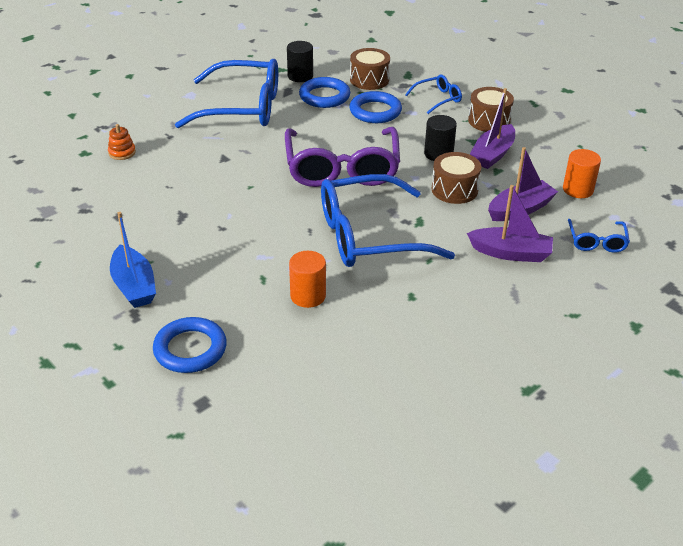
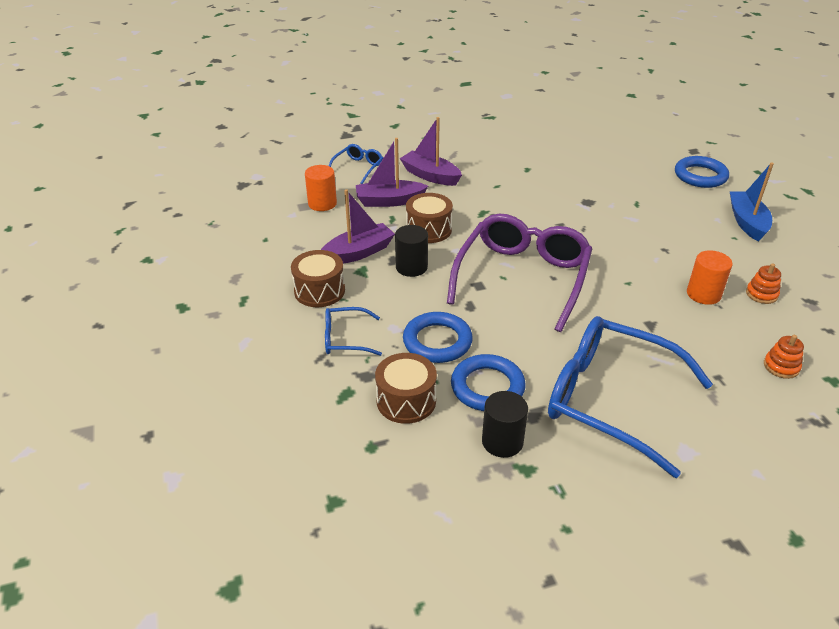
camera: 155 degrees left, 0 degrees up
(129, 205) = (761, 294): none -> orange stacking toy
(308, 296) = (604, 185): orange cylinder -> orange cylinder (703, 294)
(369, 236) = (533, 212): blue glasses -> none

